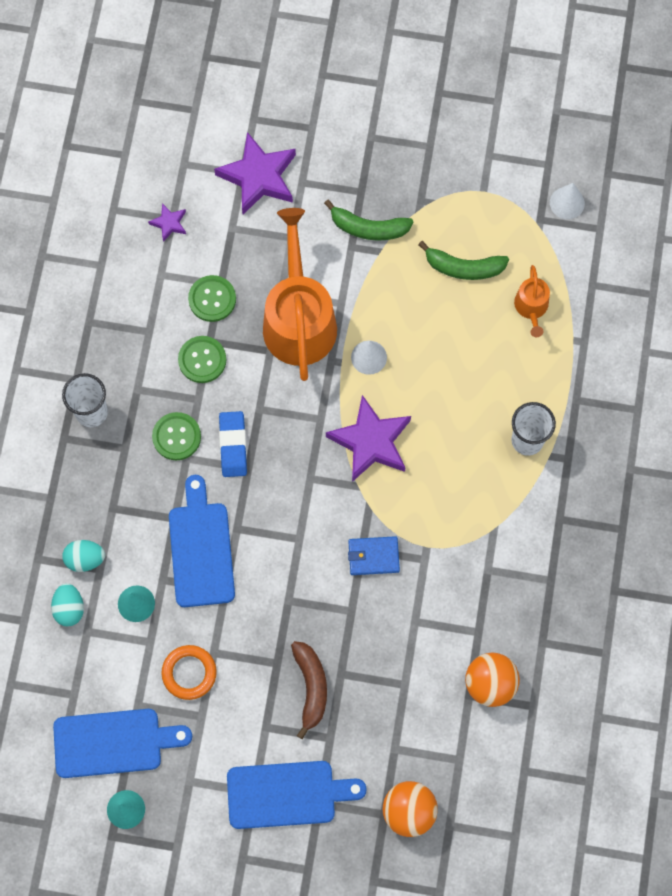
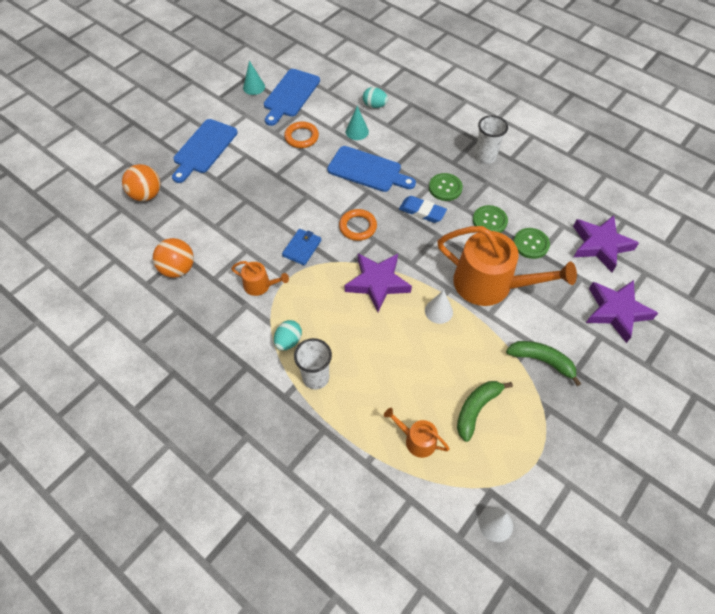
camera: 120 degrees right, 15 degrees down
(85, 559) = (397, 121): turquoise egg -> turquoise egg (288, 341)
(169, 223) = (600, 245): purple star -> purple star, size x2.15
(302, 509) = (358, 227): none -> orange ring
(311, 687) = (250, 183): brown banana -> none
(368, 228) = (542, 361): green banana -> green banana turned 75 degrees clockwise
(453, 571) = (260, 285): none -> orange watering can

